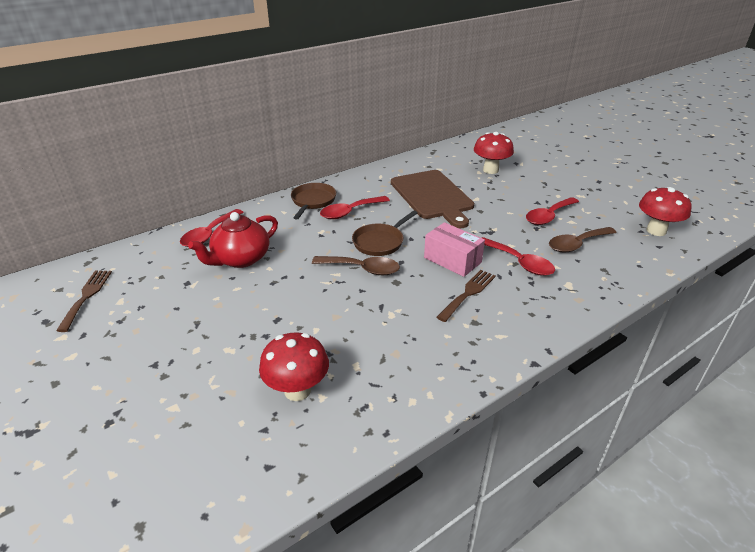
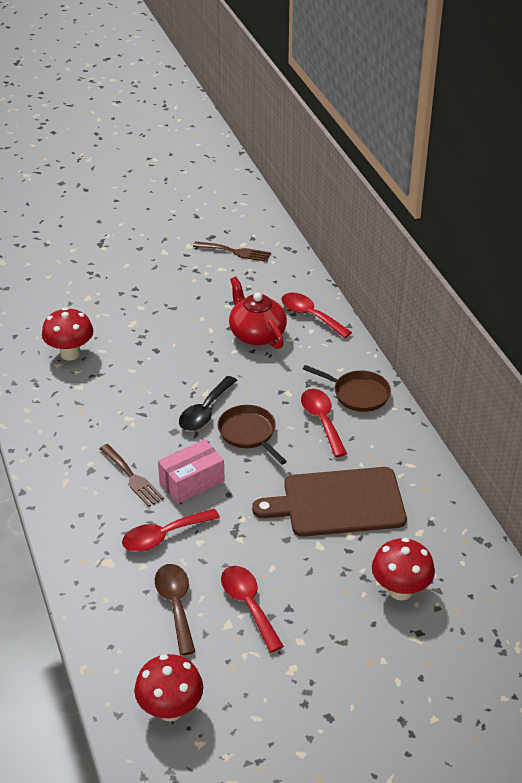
camera: 105 degrees right, 5 degrees up
(362, 269) = (205, 411): brown spoon -> black spoon

